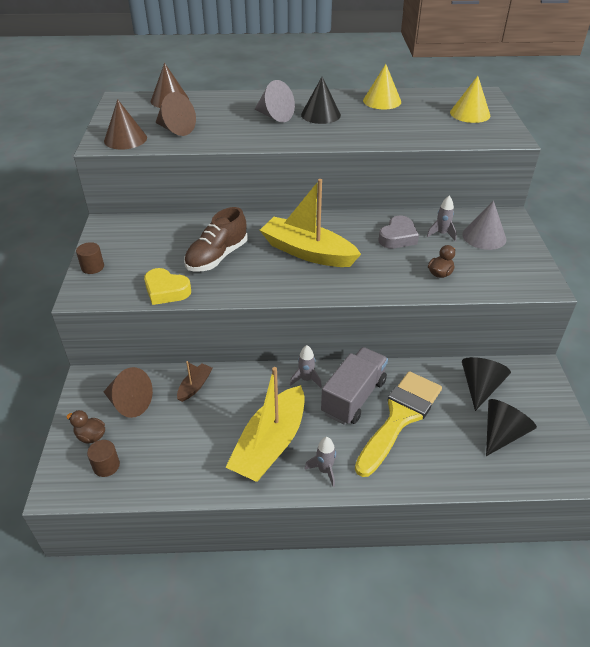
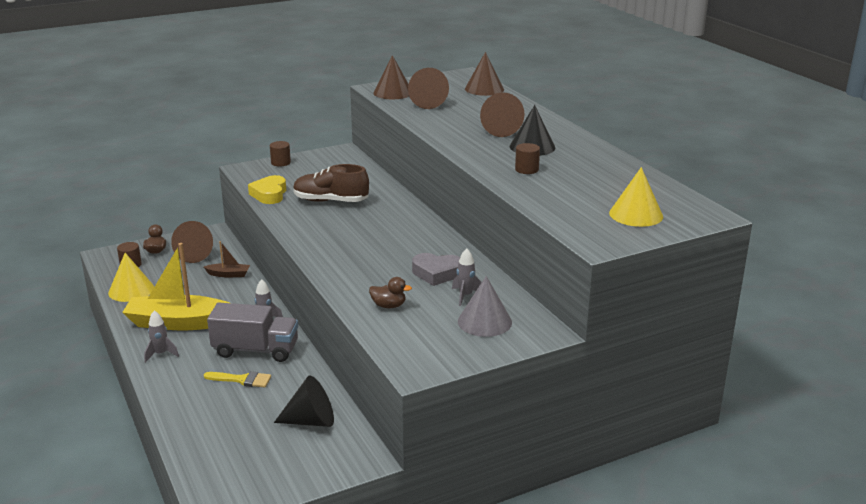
camera: 65 degrees right, 15 degrees down
(274, 116) = (502, 130): grey cone -> brown cone
(307, 252) = (370, 235): yellow boat -> none
(364, 128) = (526, 169): none -> brown cylinder
(382, 101) = (606, 167): yellow cone -> yellow cone (131, 290)
(400, 417) = (242, 380): yellow brush -> yellow brush, size x0.47
(502, 434) = (249, 444): black cone -> none

